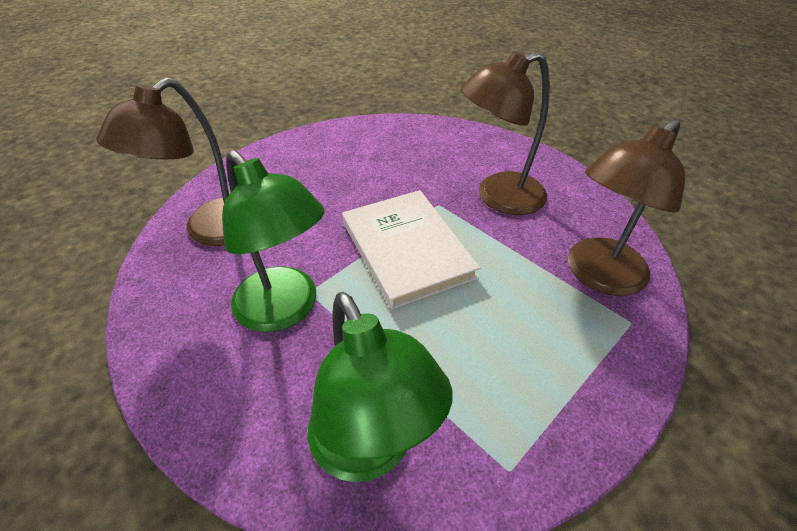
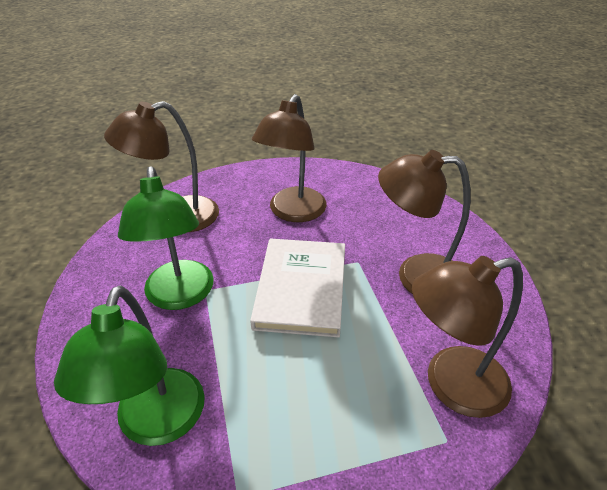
camera: 30 degrees right, 5 degrees down
(338, 181) = (293, 212): none -> brown lamp

